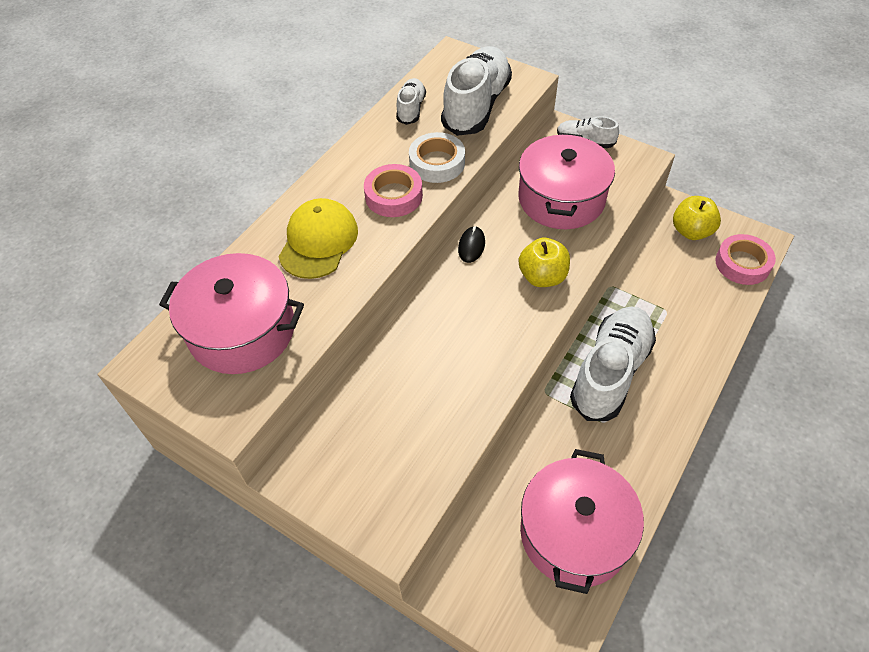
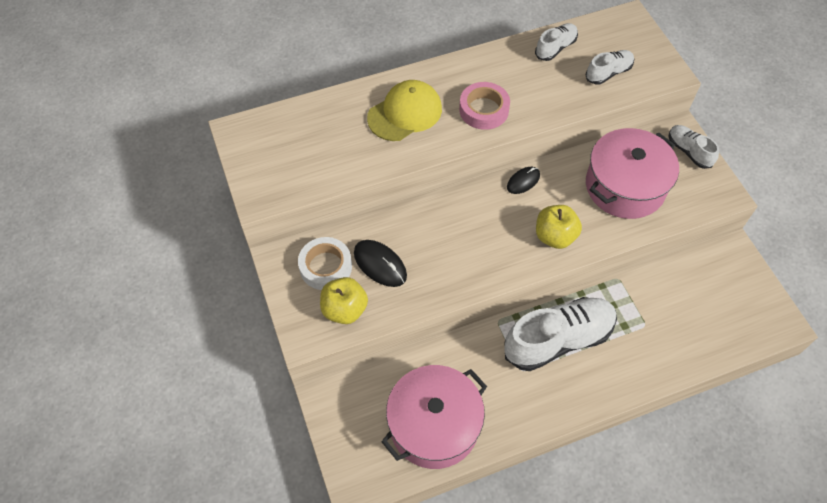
camera: 35 degrees right, 5 degrees up
(242, 330) = (309, 146): pink pot -> none
(404, 408) = (380, 264): none -> black mouse
(437, 163) = (537, 102): white tape -> white tape (325, 267)
(476, 106) = (608, 73): white shoe -> white shoe, size x0.51
(691, 231) = (727, 278): yellow apple -> yellow apple (344, 309)
(742, 264) = (745, 330): pink tape -> none

